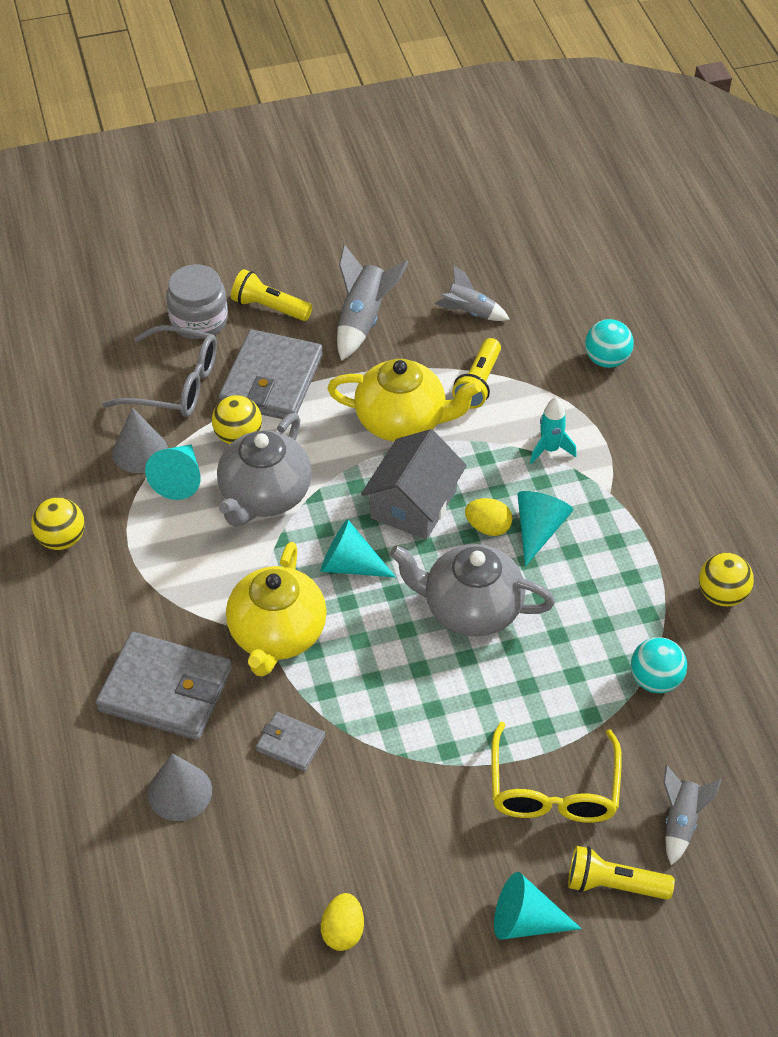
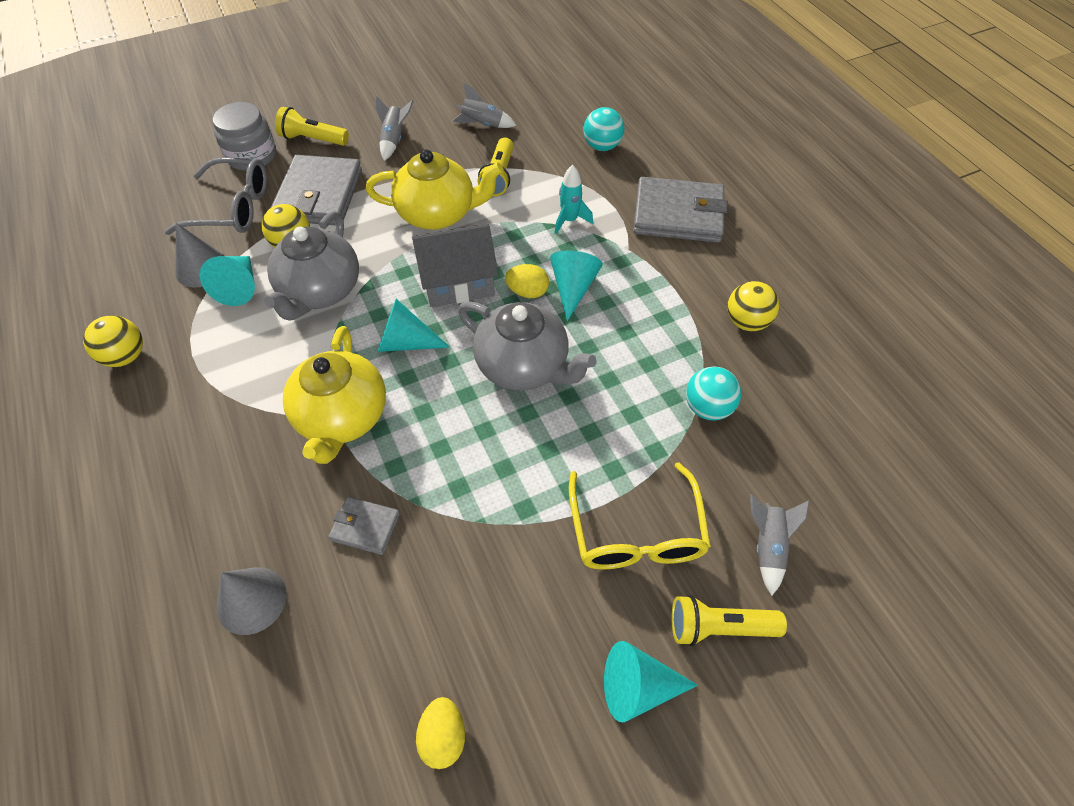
camera: 10 degrees left, 5 degrees up
(165, 690) = (232, 490): grey wallet -> grey wallet (678, 214)
(363, 320) = (394, 140): grey rocket -> grey rocket, size x0.66
(413, 504) = (457, 281): grey house -> grey house turned 60 degrees clockwise
(470, 609) = (524, 366): grey teapot -> grey teapot turned 150 degrees counterclockwise

